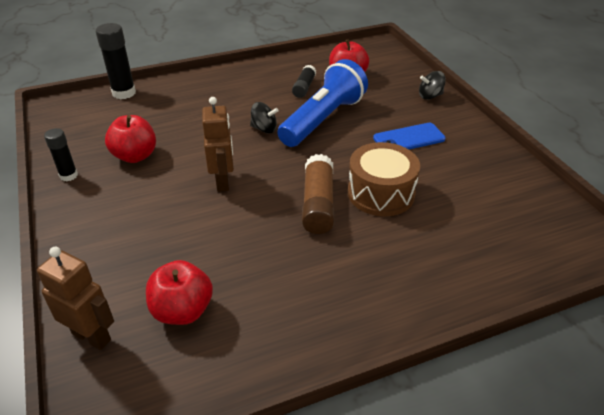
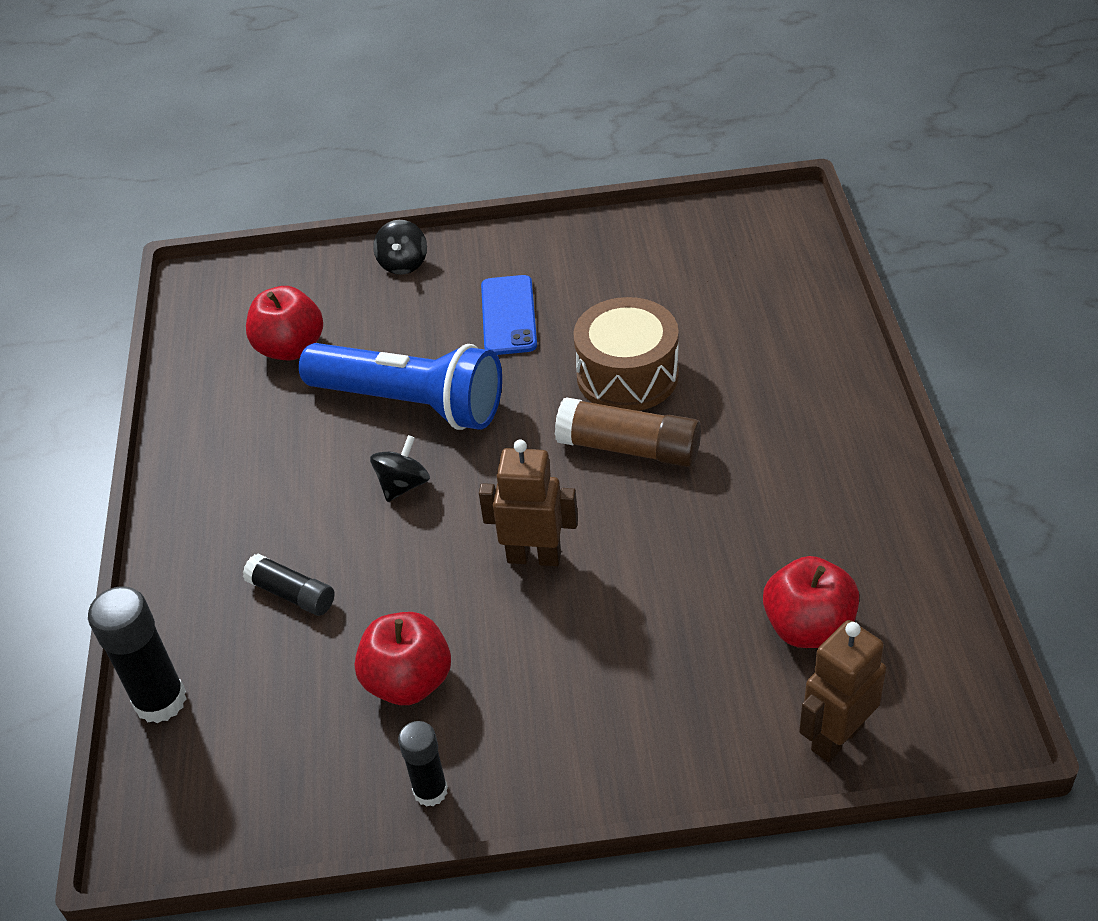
camera: 70 degrees left, 5 degrees up
(304, 87) = (293, 411): black glue stick -> black glue stick (292, 594)
(323, 119) = (410, 403): blue flashlight -> blue flashlight turned 150 degrees clockwise

